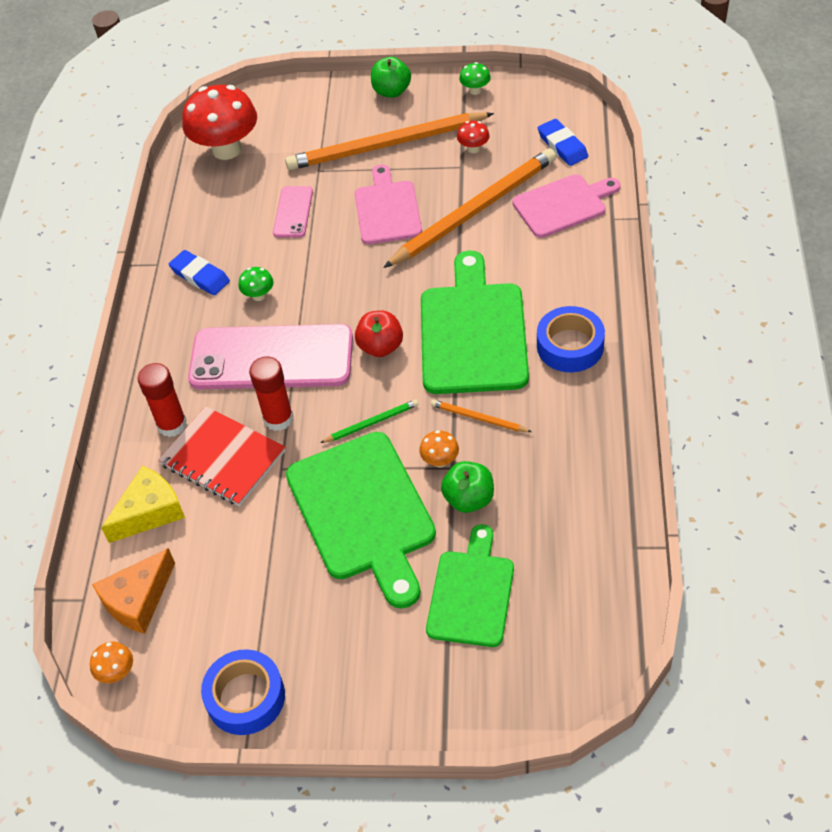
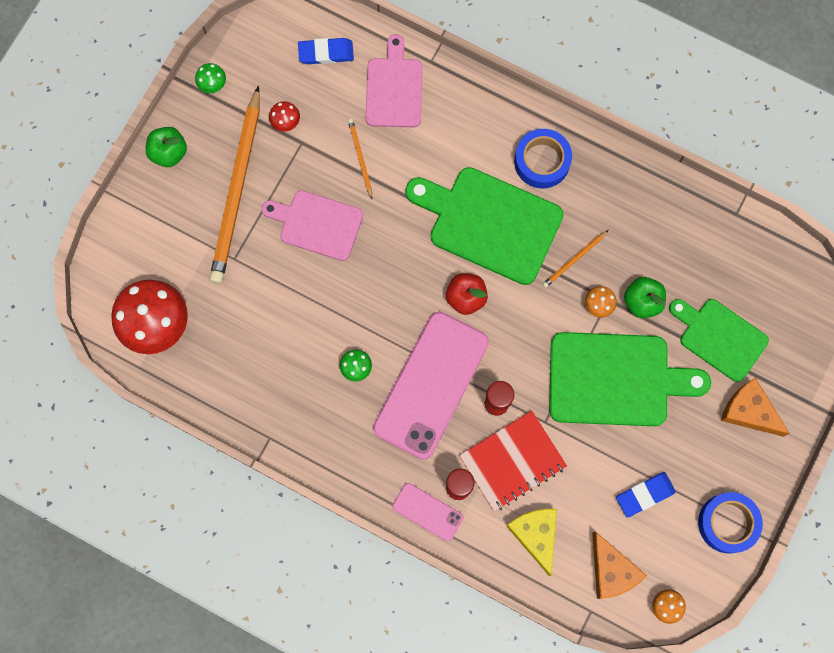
camera: 70 degrees left, 25 degrees up
(200, 276) = (305, 407): blue eraser -> blue eraser (645, 495)
(293, 212) = (274, 301): pink phone -> pink phone (427, 512)
(372, 423) = (537, 337): green pencil -> none
(397, 663) = (749, 411): none -> orange cheese
(474, 211) = (360, 158): orange pencil -> orange pencil, size x0.42

